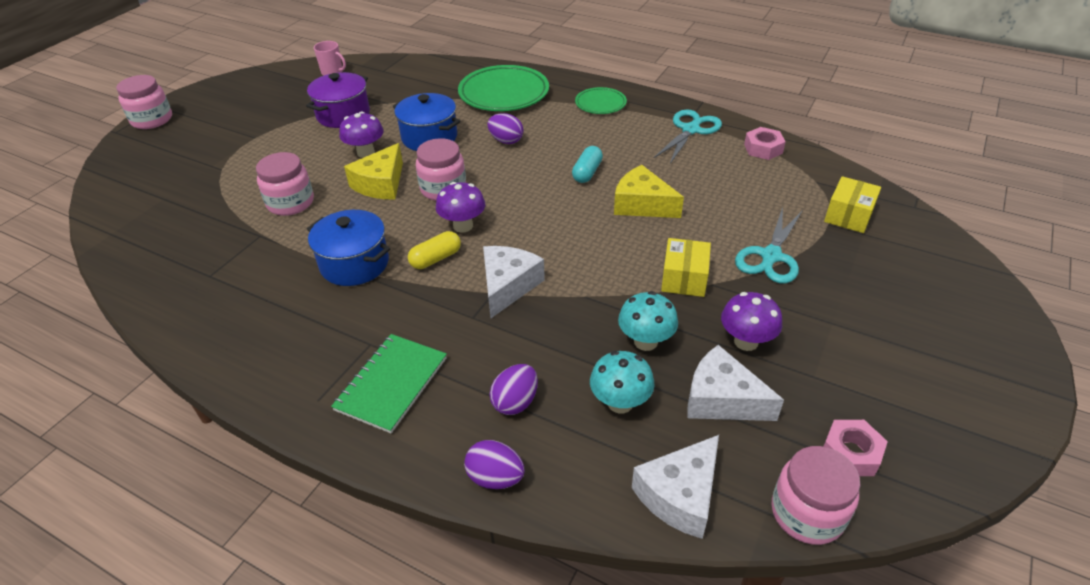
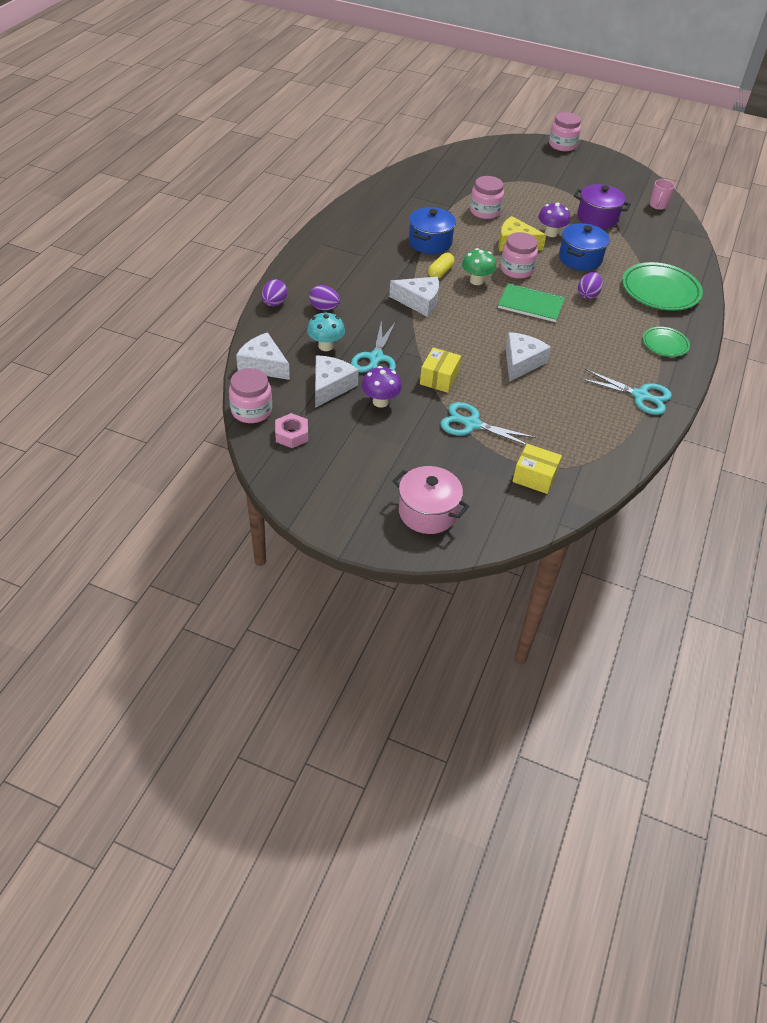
camera: 80 degrees right, 5 degrees up
(391, 384) = (334, 265): green notebook -> green notebook (531, 304)
(436, 259) = (440, 272): yellow capsule -> yellow capsule turned 75 degrees clockwise
(463, 226) = (476, 281): purple mushroom -> green mushroom
(587, 172) = (556, 336): turquoise capsule -> none
(642, 204) = (521, 362): yellow cheese -> white cheese
(645, 341) = (376, 358): turquoise mushroom -> turquoise scissors
(684, 278) = (439, 378): yellow box -> yellow box turned 75 degrees counterclockwise
(763, 149) = (624, 438): pink nut -> none
(948, 308) = (427, 512): none -> pink pot

